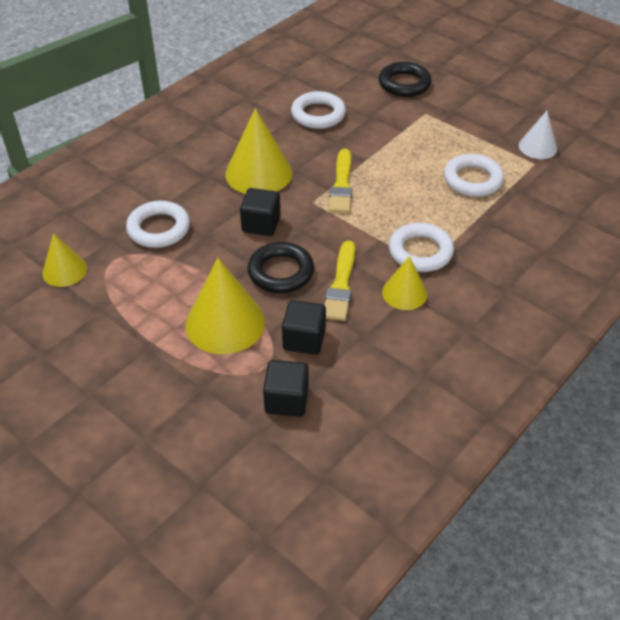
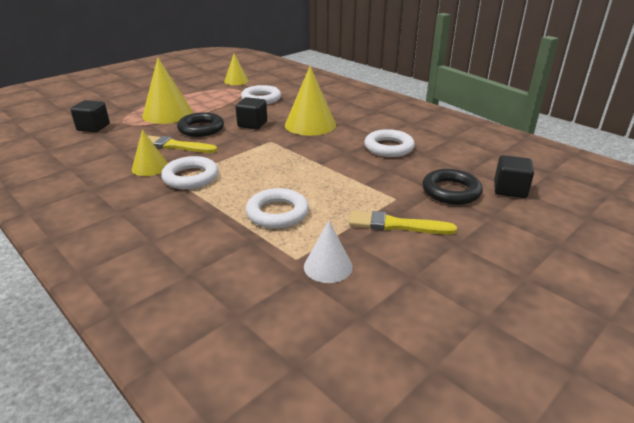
camera: 95 degrees right, 15 degrees down
(304, 339) = (135, 133): black cube -> black cube (509, 190)
(341, 185) = (288, 152): yellow brush -> yellow brush (396, 225)

